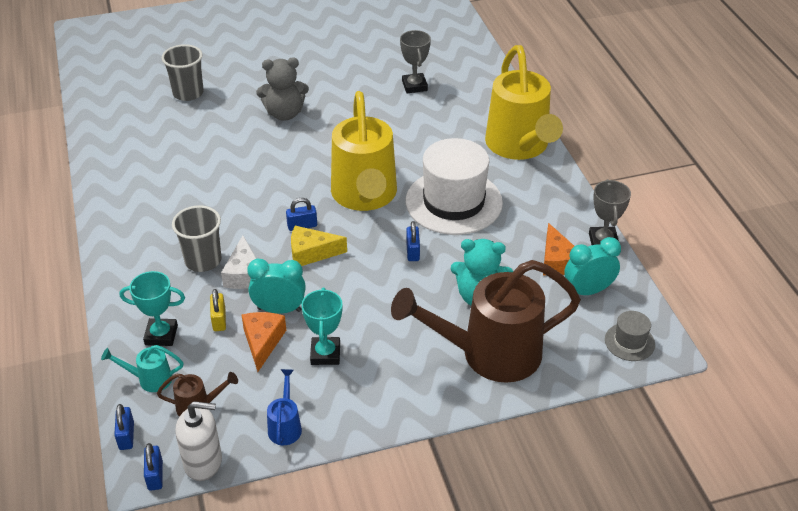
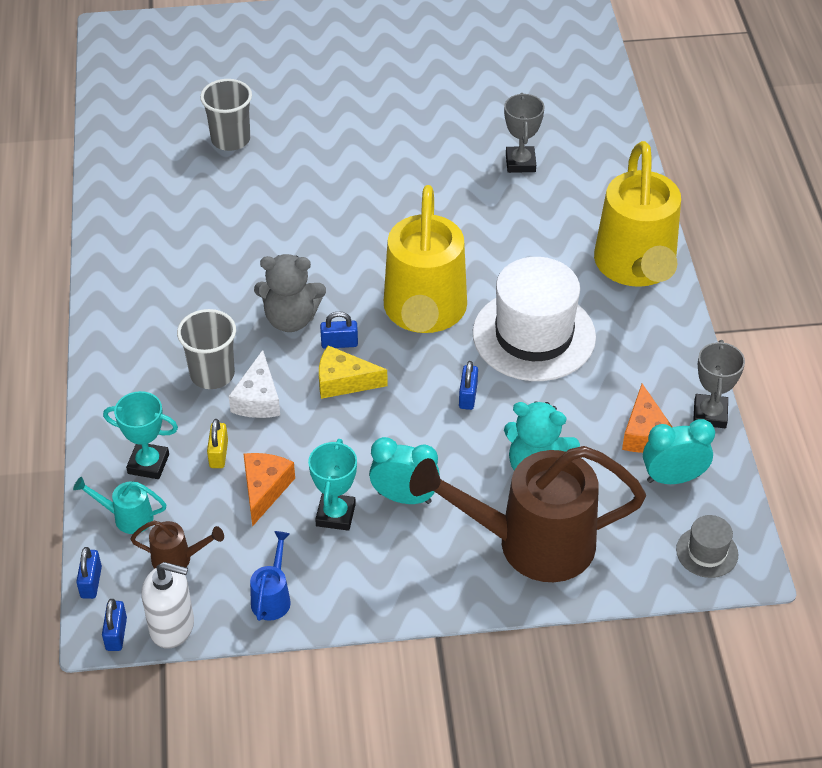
camera: 10 degrees right, 5 degrees up
(279, 309) = (291, 450): turquoise clock -> turquoise clock (404, 497)
(284, 113) = (346, 183): grey teddy bear -> grey teddy bear (291, 319)

